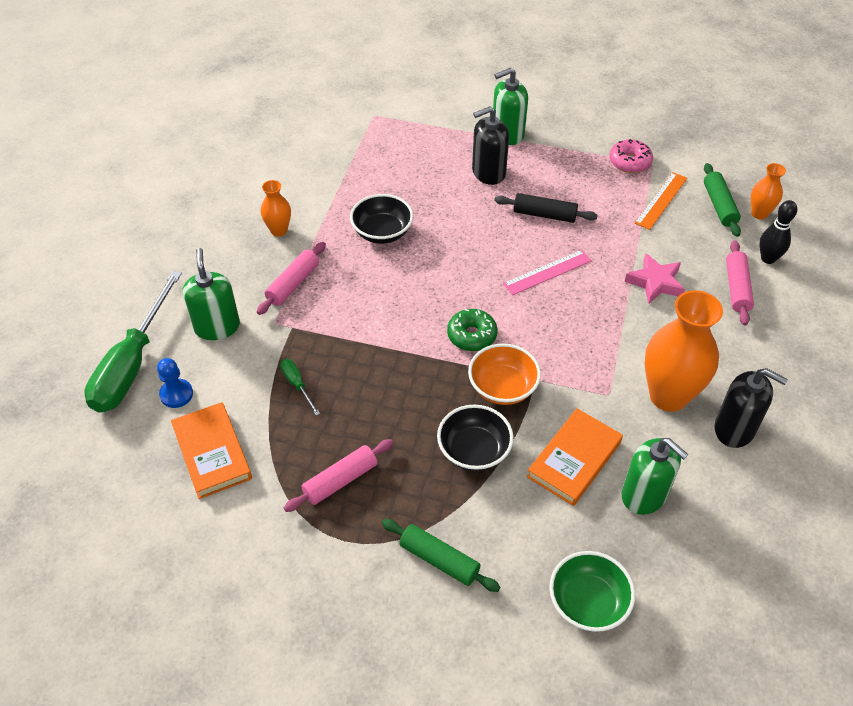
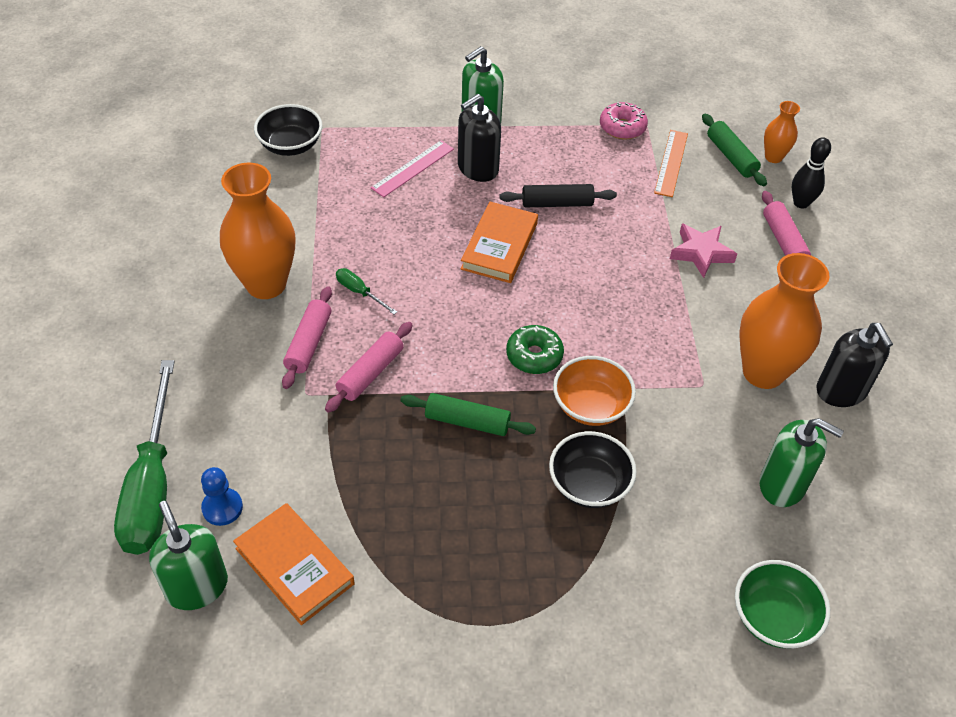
camera: 20 degrees left, 0 degrees up
(217, 326) = (238, 415): green soap dispenser -> green soap dispenser (197, 586)
(279, 230) = (266, 284): orange vase -> orange vase, size x2.00
(297, 385) = (362, 460): green screwdriver -> green screwdriver (359, 292)
(340, 480) = (457, 558): pink rolling pin -> pink rolling pin (370, 373)
(382, 232) = (387, 261): black bowl -> black bowl (290, 145)
(439, 560) = (602, 617): green rolling pin -> green rolling pin (467, 421)
(547, 272) = (586, 266): pink ruler -> pink ruler (413, 168)
(574, 459) = (697, 465): orange book -> orange book (499, 246)
(734, 429) = (841, 391): black soap dispenser -> black soap dispenser turned 60 degrees clockwise

